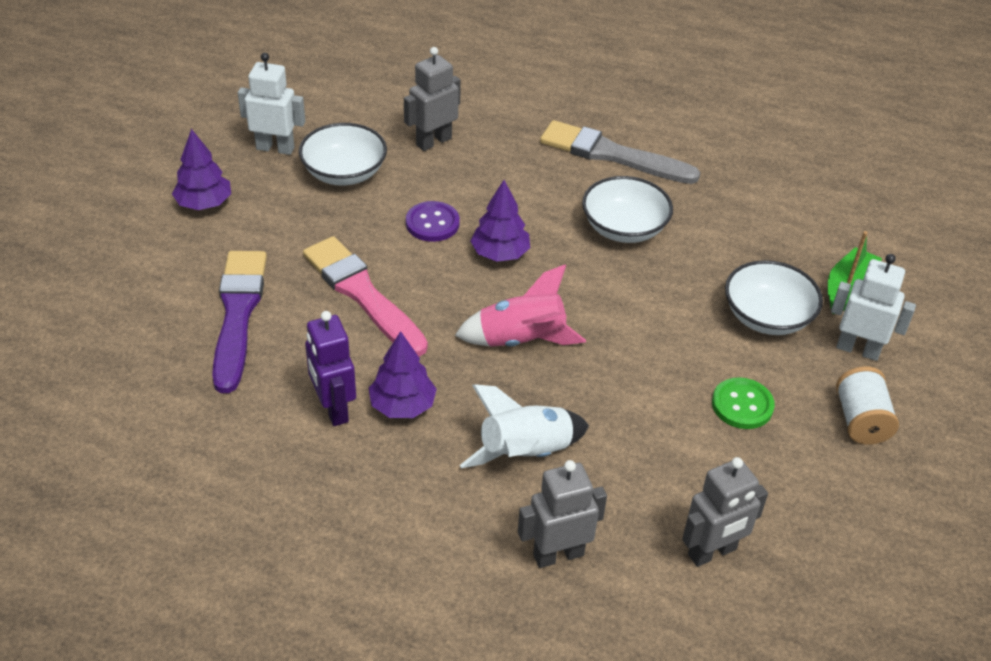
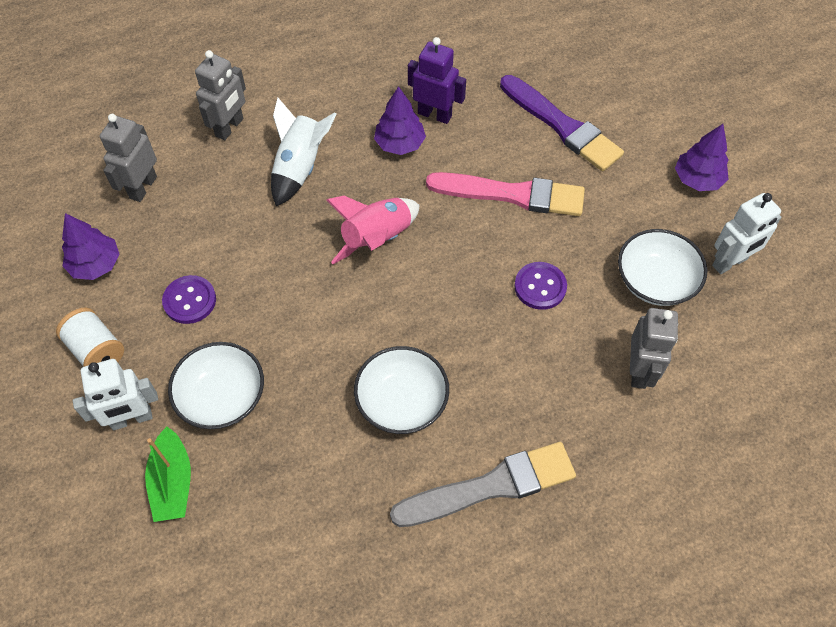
camera: 140 degrees right, 15 degrees up
(500, 254) = (465, 298): purple tree -> purple tree (95, 265)
(742, 405) = (189, 300): green button -> purple button

